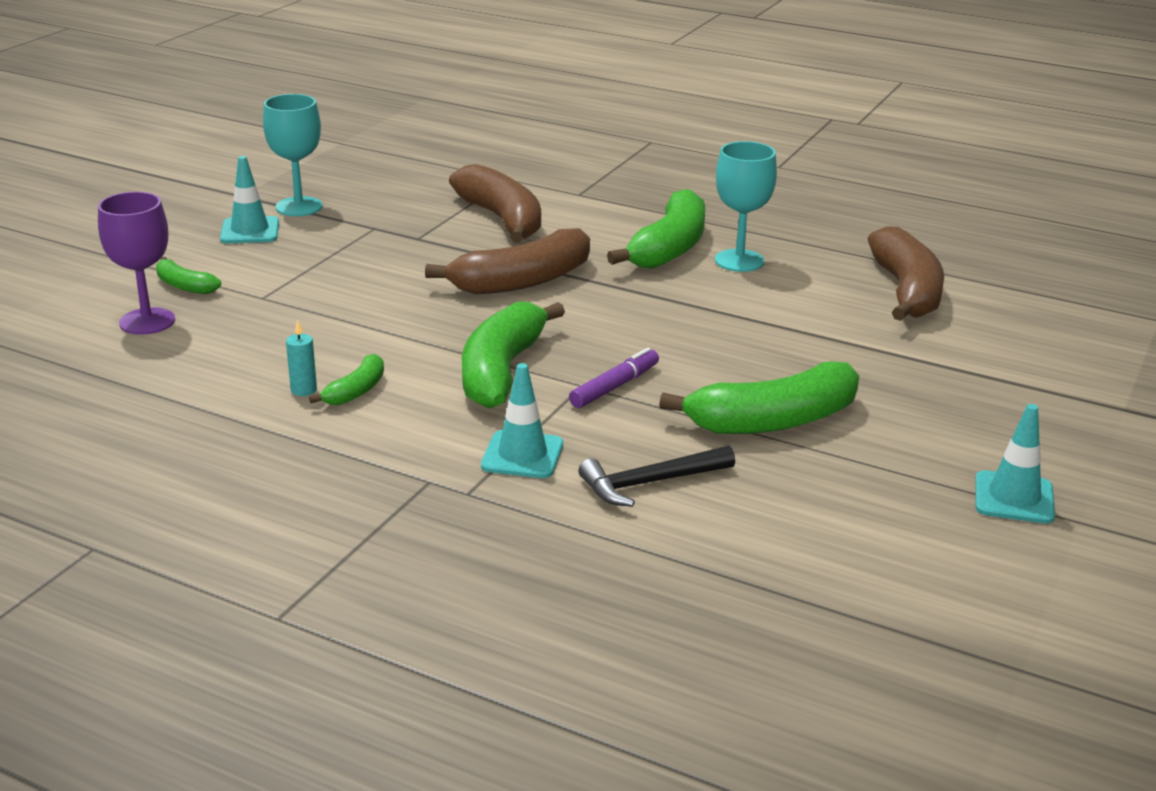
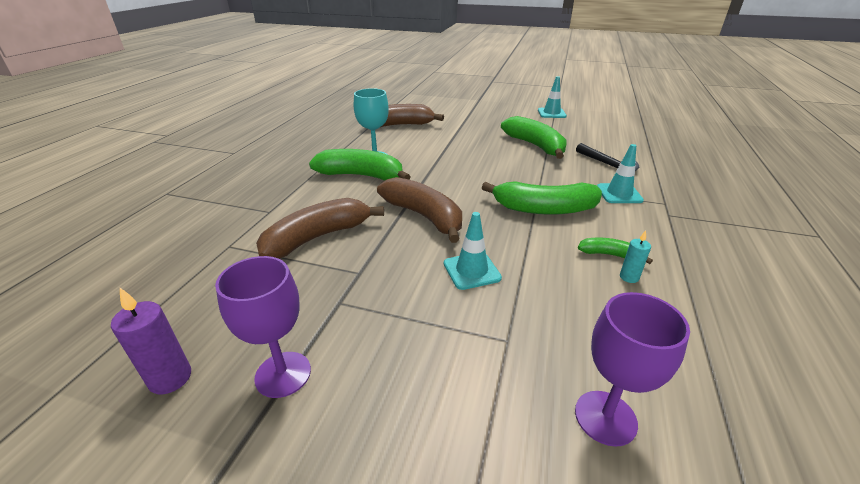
camera: 100 degrees left, 5 degrees up
(184, 286) = (513, 414): green banana -> none
(250, 231) = (356, 400): turquoise traffic cone -> turquoise traffic cone (471, 271)
(299, 207) = (283, 374): turquoise goblet -> purple goblet
(326, 172) = (170, 378): none -> purple candle
(614, 386) = (534, 178): purple marker -> none

